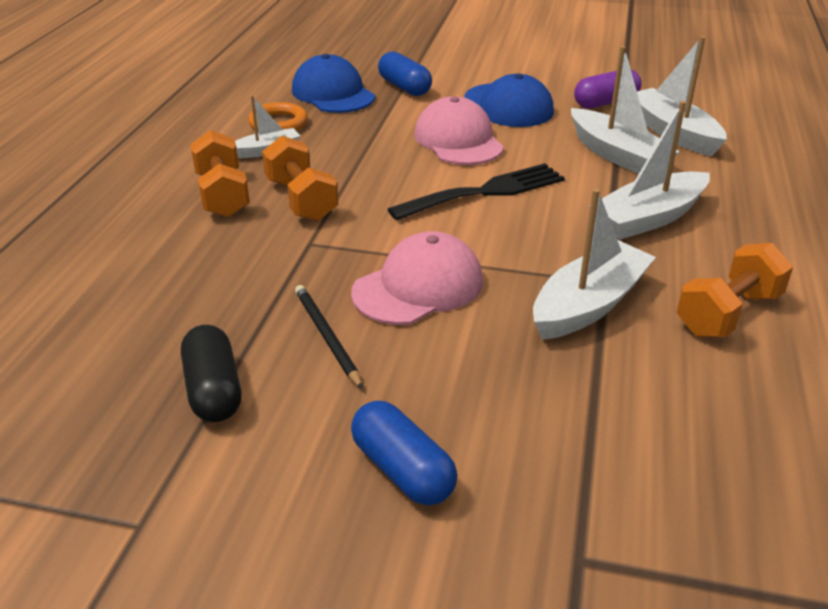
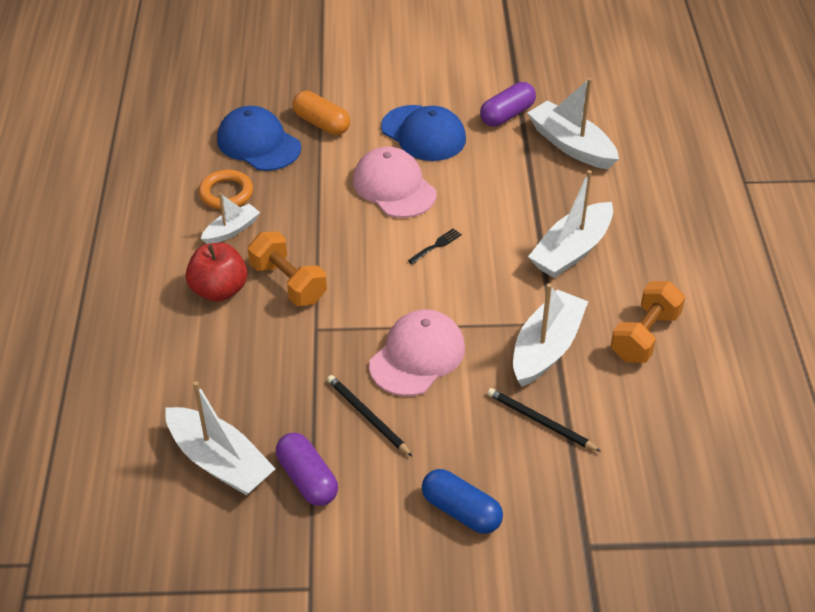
camera: 15 degrees left, 10 degrees up
(213, 390) = (307, 479): black capsule -> purple capsule
(222, 195) = (219, 290): orange dumbbell -> red apple
(404, 87) = (321, 123): blue capsule -> orange capsule
(485, 192) = (436, 245): black fork -> black fork, size x0.41
(556, 382) = (540, 421): none -> black pencil
(617, 155) = (532, 181): white boat -> white boat (220, 461)

